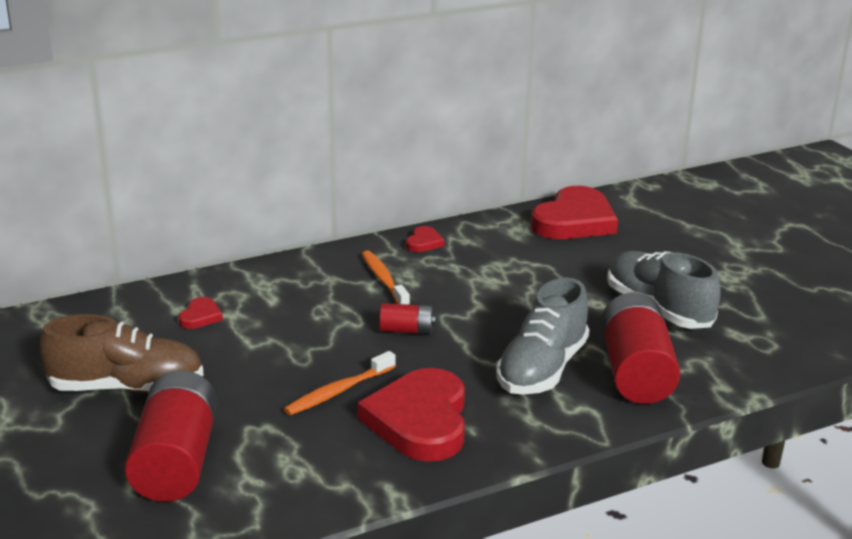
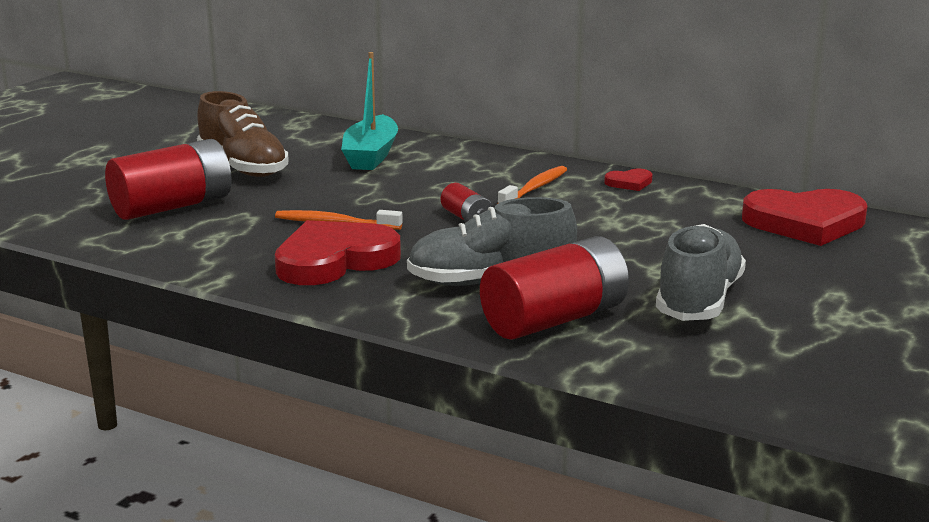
camera: 55 degrees right, 5 degrees down
(200, 316) = (371, 155): red heart -> turquoise boat

